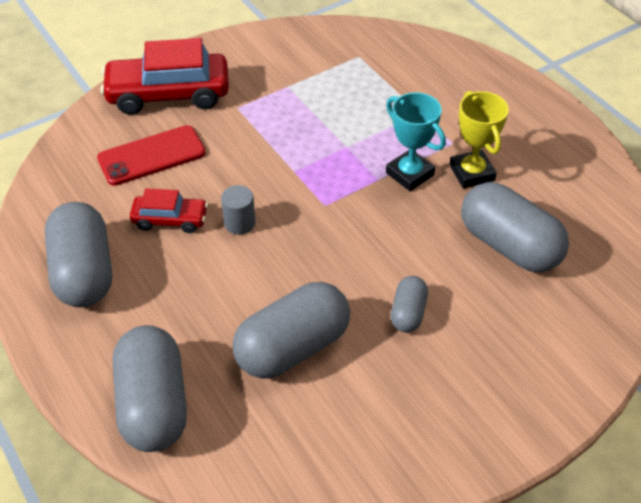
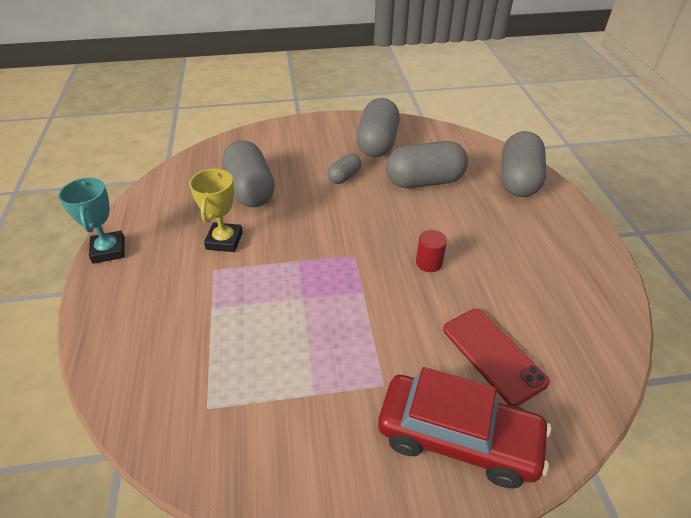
camera: 155 degrees left, 5 degrees down
(84, 272) = (564, 266): grey capsule -> grey capsule (377, 143)
(151, 156) = (493, 355): red phone -> red phone turned 60 degrees clockwise
(170, 220) = (486, 284): red car -> none
(239, 223) = (429, 263): grey cylinder -> red cylinder
(409, 174) = (271, 256): turquoise trophy -> turquoise trophy (108, 250)

